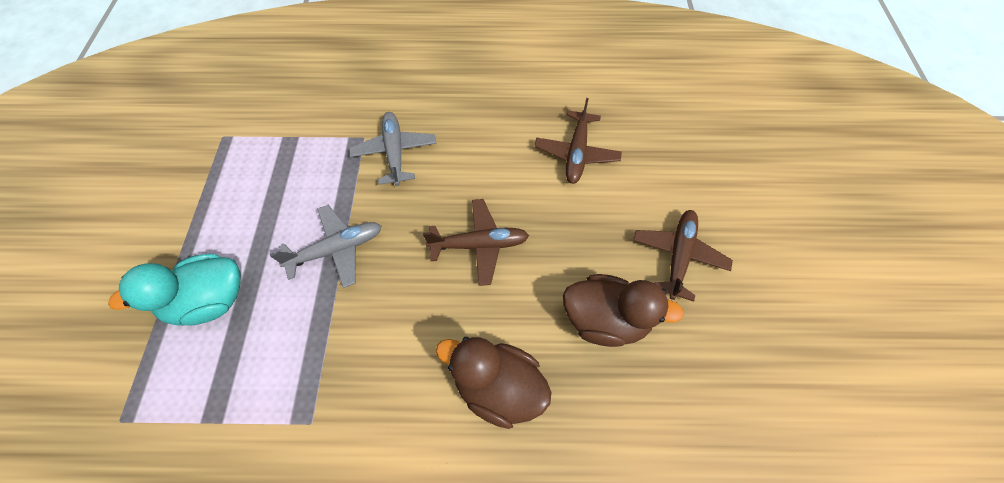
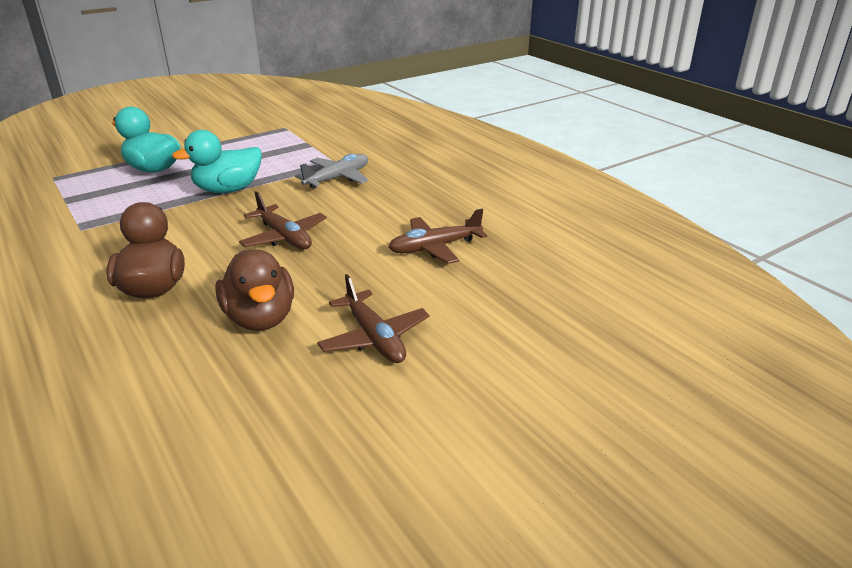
camera: 55 degrees right, 30 degrees down
(337, 249) = (228, 190): grey plane -> turquoise duck
(678, 255) = (374, 338): brown plane -> brown plane turned 75 degrees clockwise

